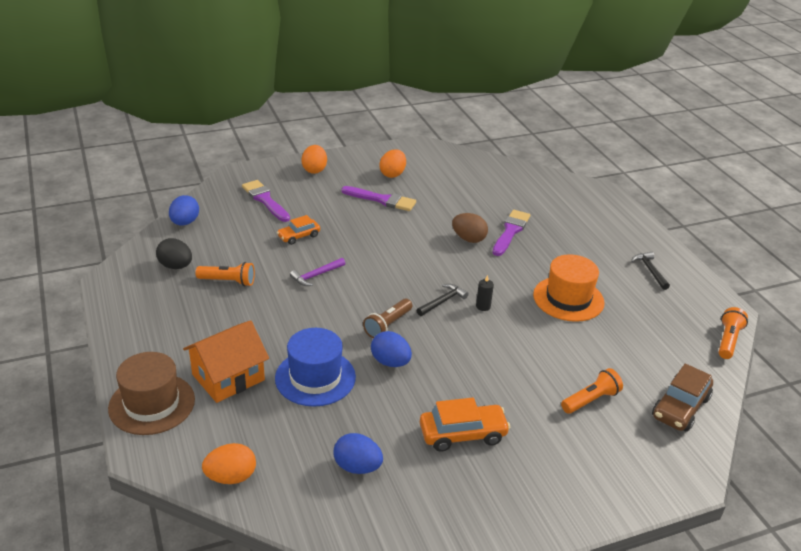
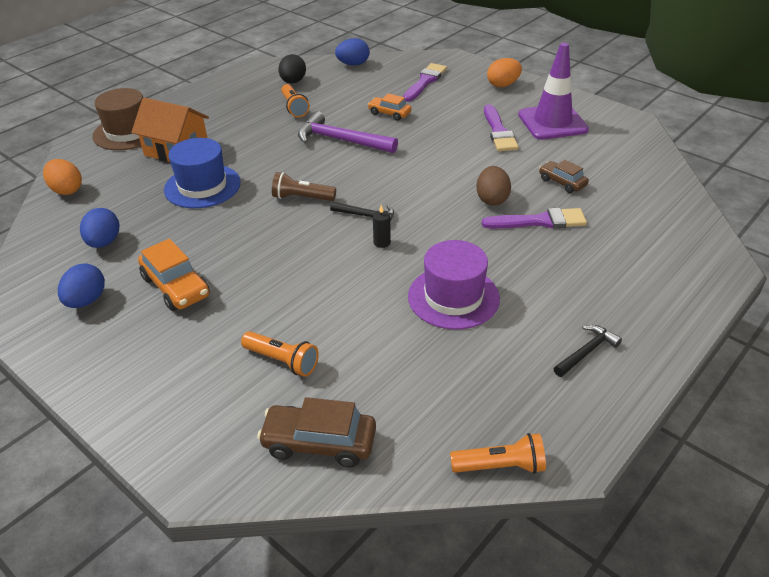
camera: 65 degrees right, 5 degrees up
(316, 275) = (341, 140): purple hammer -> purple hammer, size x1.80
(390, 362) = (250, 216): blue egg -> blue egg (86, 301)
(392, 174) = (552, 122): orange egg -> purple traffic cone
(473, 204) = (562, 182): none -> brown car
(568, 299) = (453, 297): orange hat -> purple hat

